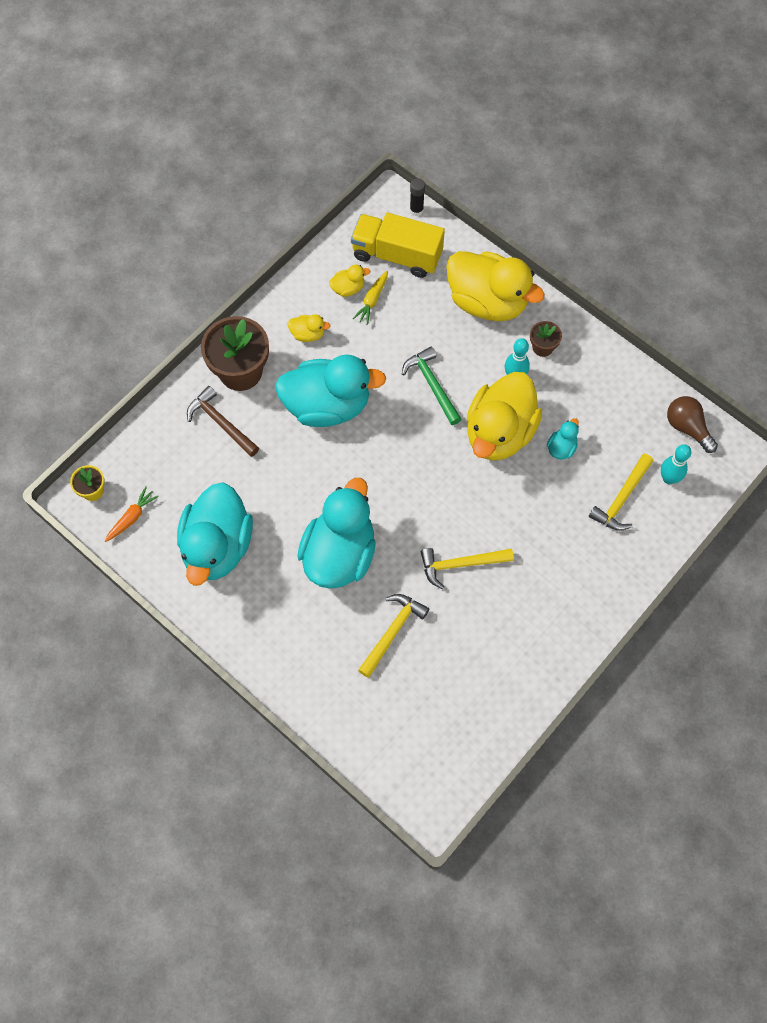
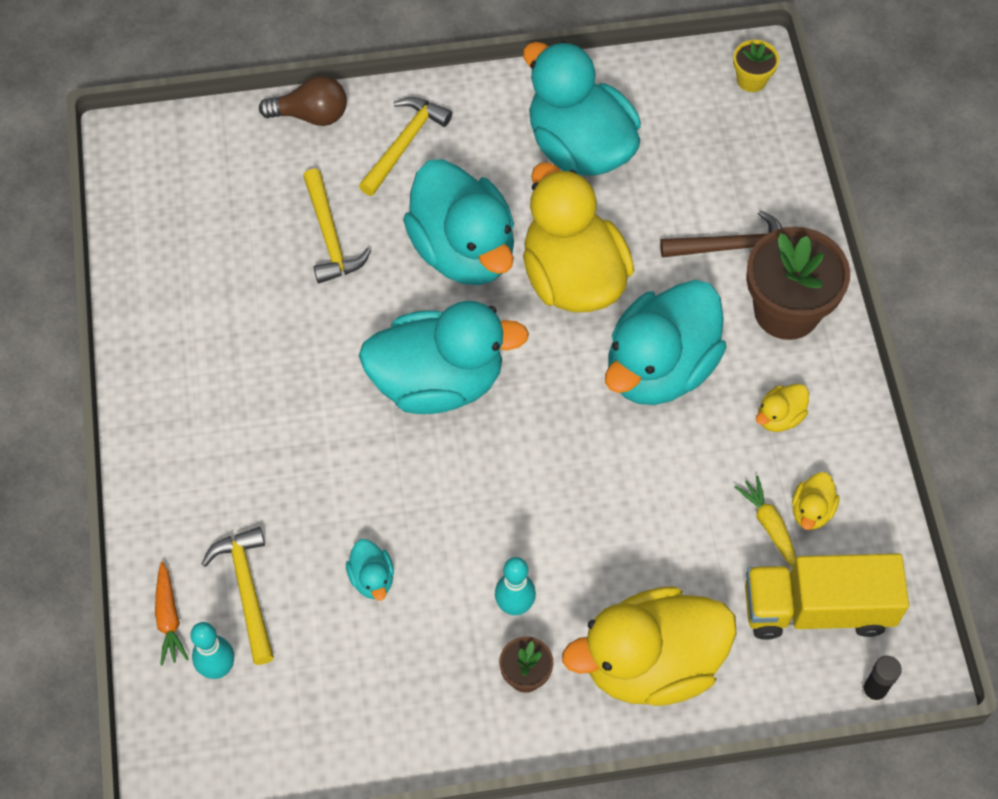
camera: 130 degrees right, 5 degrees down
(132, 517) = (686, 94): orange carrot -> orange carrot (169, 617)
(397, 255) = (817, 608): yellow truck -> yellow truck turned 150 degrees counterclockwise
(430, 503) = (438, 381): none -> turquoise duck
(432, 385) = (587, 501): green hammer -> none
(460, 564) = (338, 356): yellow hammer -> yellow hammer (405, 144)
(499, 432) = (456, 525): yellow duck -> yellow duck (572, 277)
(687, 428) = (257, 754): brown light bulb -> brown light bulb (311, 115)

